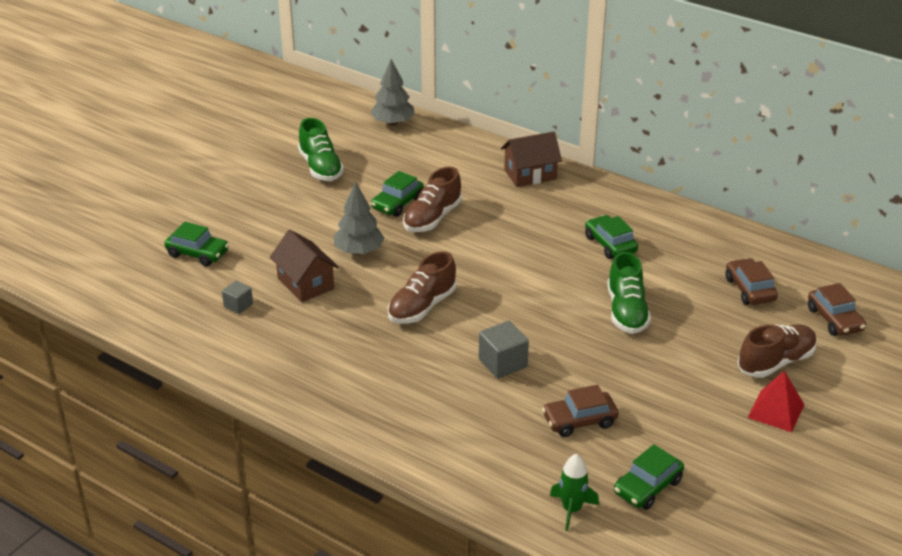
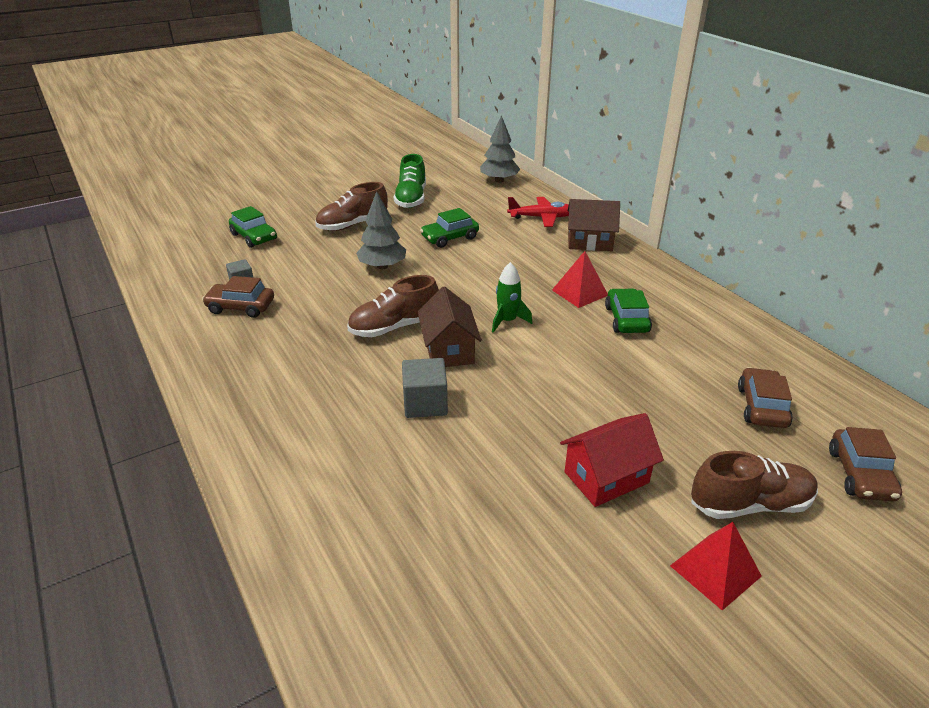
camera: 25 degrees right, 0 degrees up
(305, 283) = (313, 280): brown house -> brown house (448, 350)
(432, 218) = (470, 256): brown shoe -> brown shoe (353, 225)
(468, 158) = (542, 217): none -> red plane
(556, 229) = (580, 292): none -> red pyramid
(571, 509) = (360, 608): green rocket -> green rocket (507, 321)
(579, 421) = (456, 495): brown car -> brown car (241, 307)
(626, 312) = (598, 390): green shoe -> none
(647, 487) = (476, 615): green car -> none
(673, 375) = (606, 477): none -> red house

